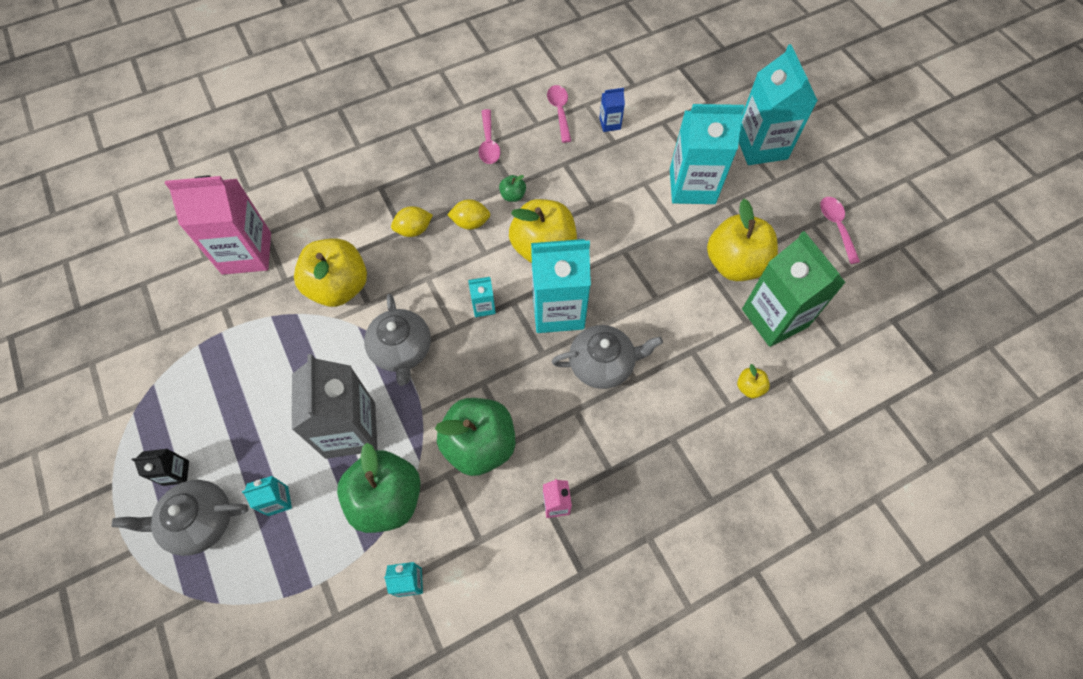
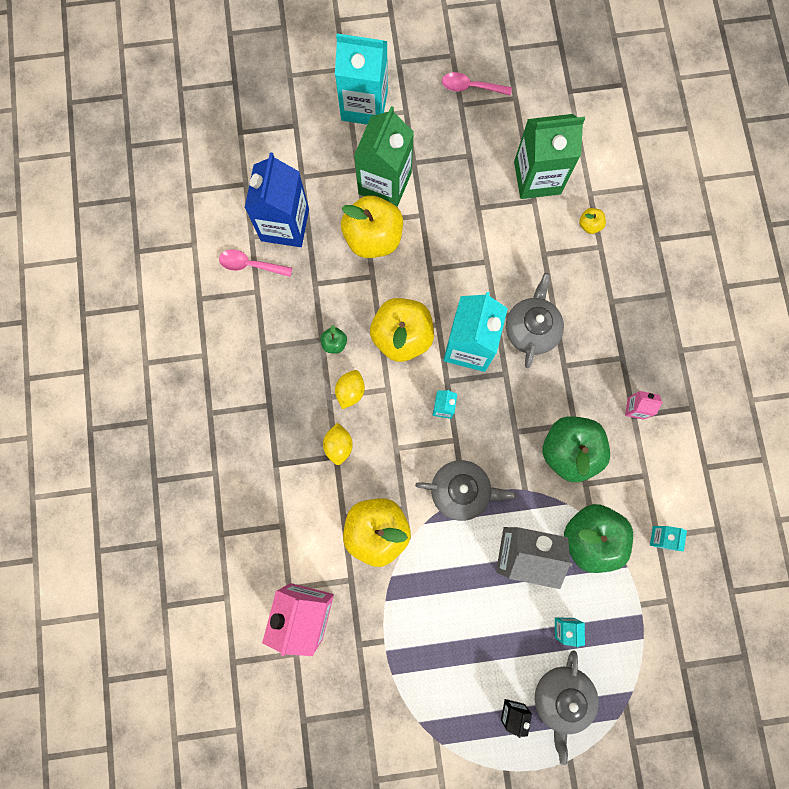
camera: 70 degrees left, 15 degrees up
(489, 143) = (263, 345): pink spoon -> none
(610, 124) = (285, 225): blue carton -> blue carton, size x2.28
(692, 186) = (385, 183): turquoise carton -> green carton
(735, 264) = (476, 184): yellow apple -> yellow apple (373, 238)

